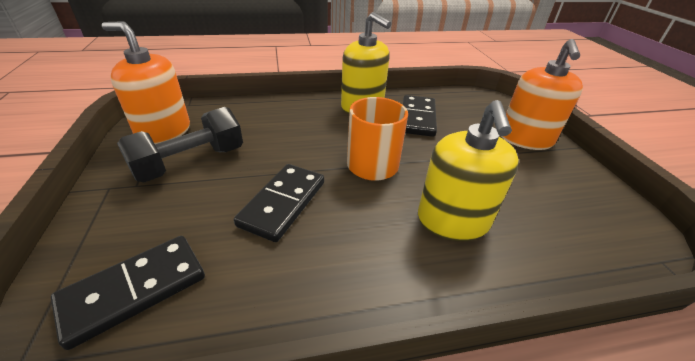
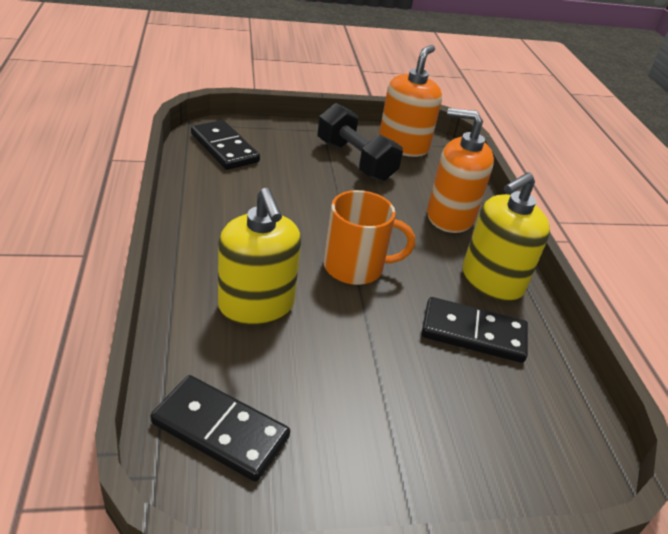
camera: 90 degrees right, 0 degrees up
(283, 203) = (296, 204): black domino -> black domino (220, 430)
(452, 221) = (256, 305): yellow soap dispenser -> yellow soap dispenser turned 120 degrees counterclockwise
(525, 139) = (431, 456): orange soap dispenser -> orange soap dispenser (449, 217)

